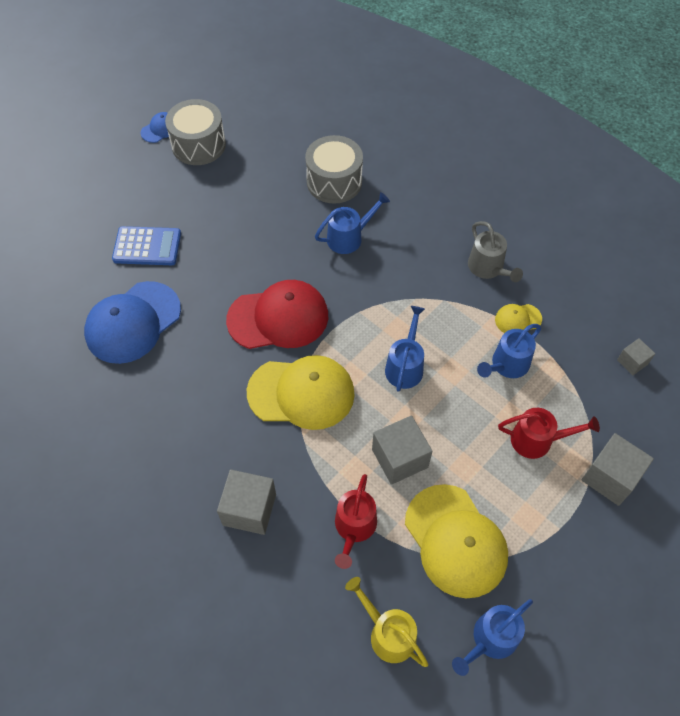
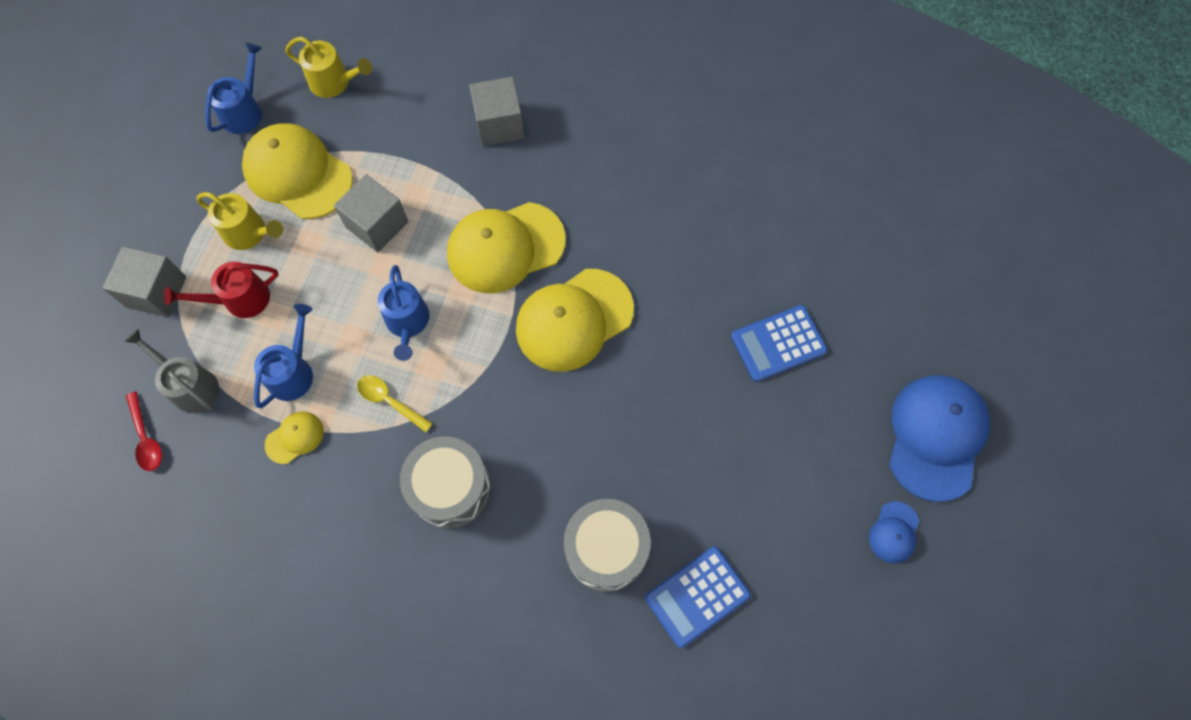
camera: 155 degrees right, 10 degrees up
(133, 322) = (727, 247): blue cap -> blue cap (936, 437)
(198, 145) = (824, 529): grey drum -> grey drum (450, 488)
(278, 318) = (574, 320): red cap -> yellow cap
(294, 142) = (697, 596): none -> blue calculator
(349, 237) = (544, 466): blue watering can -> none
(354, 528) = (396, 147): red watering can -> none
(439, 316) = (390, 401): none -> yellow spoon
(488, 268) = (350, 497): grey watering can -> grey watering can (190, 385)
(515, 498) = (250, 233): none -> yellow watering can
(632, 362) = (146, 438): grey cube -> red spoon

